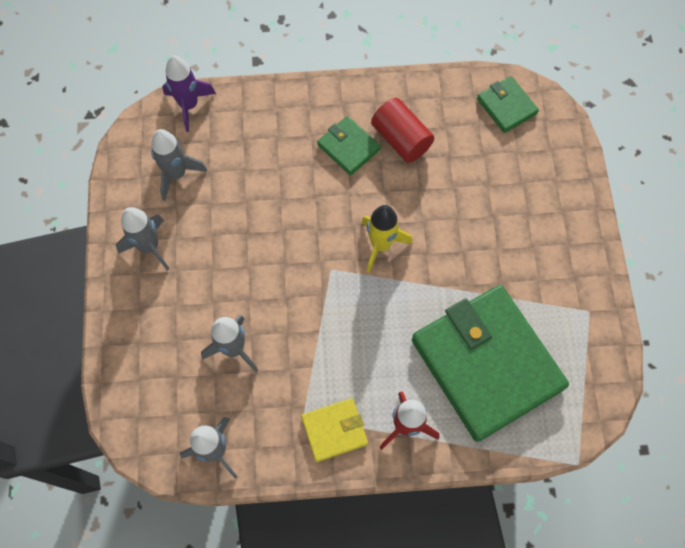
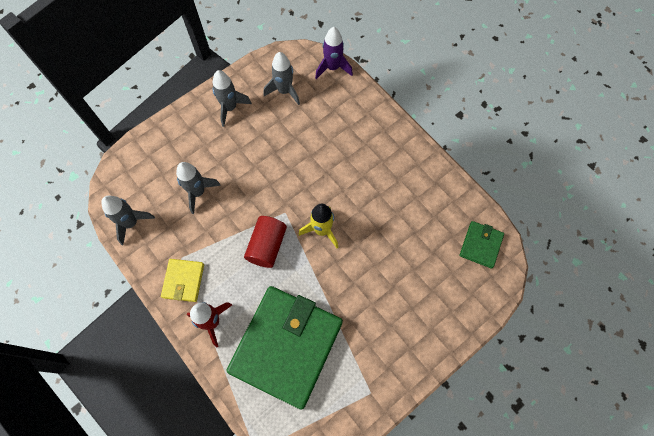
camera: 55 degrees right, 0 degrees up
(334, 430) = (183, 281): yellow wallet -> yellow wallet turned 60 degrees clockwise
(348, 147) = (374, 169): green wallet -> none
(401, 139) = (403, 196): red cylinder -> red cylinder (267, 246)

